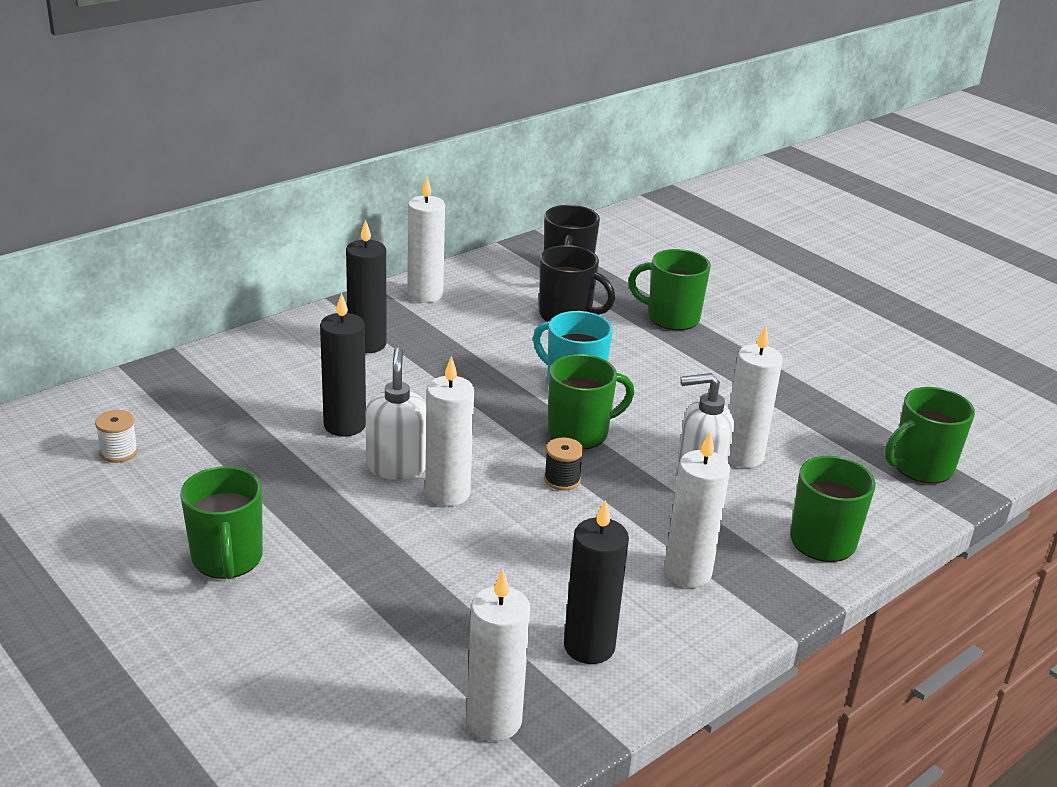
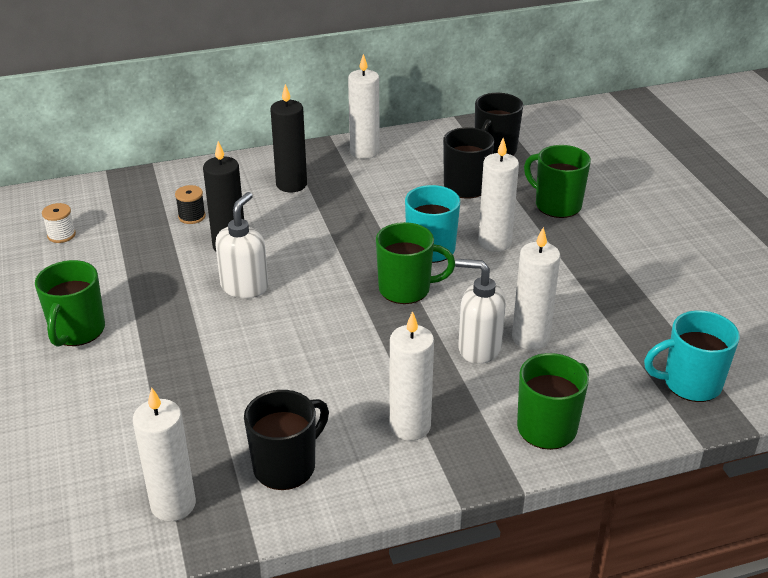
camera: 25 degrees right, 5 degrees up
(447, 493) = (267, 316): white candle -> white candle (494, 242)
(562, 479) = (363, 325): black spool -> black spool (192, 216)
(589, 647) = (286, 466): black candle -> black mug
(921, 467) = (690, 383): green mug -> turquoise mug

